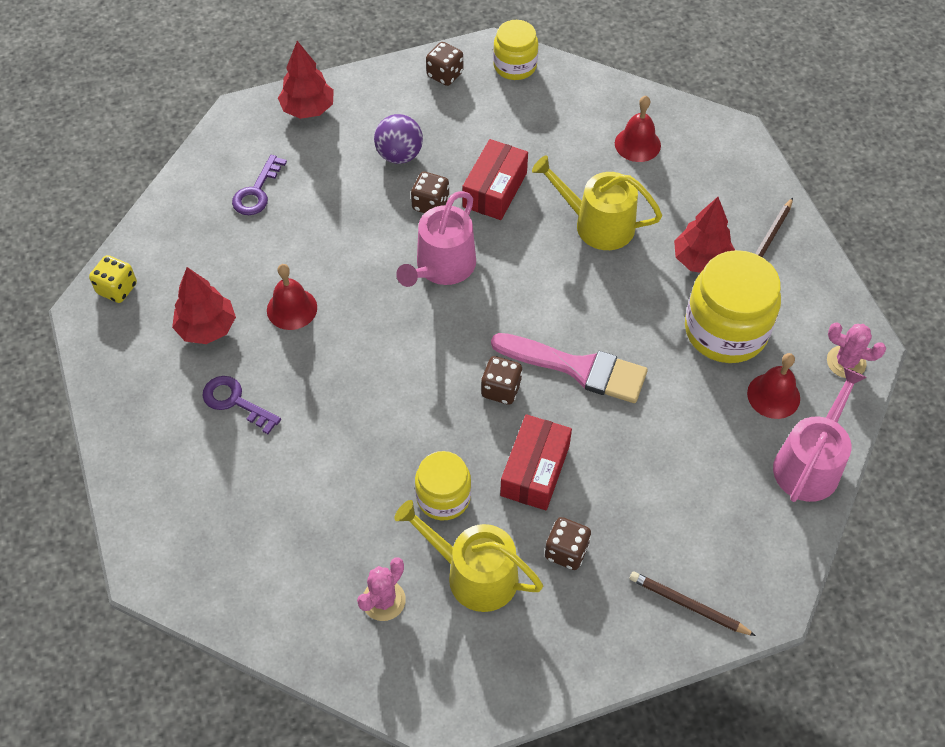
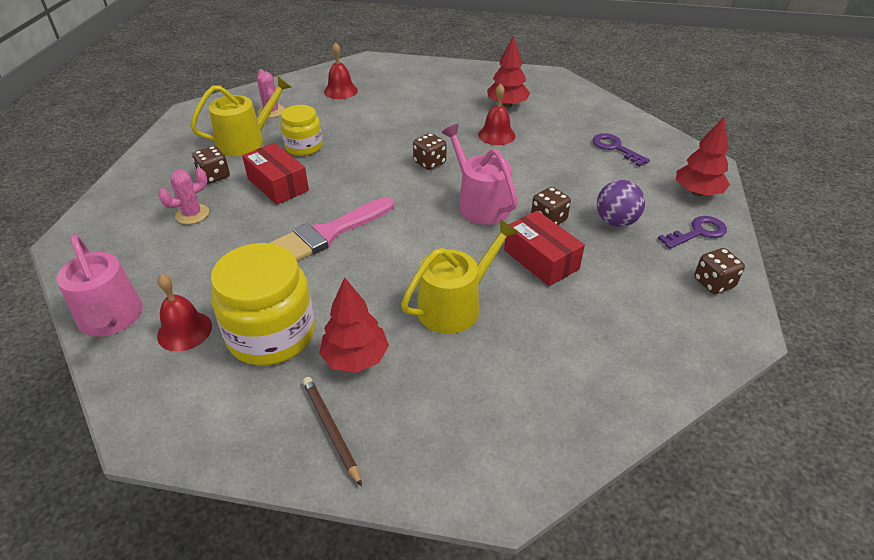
camera: 120 degrees right, 15 degrees down
(117, 289) = (562, 86): yellow dice -> none
(235, 401) = (444, 101): purple key -> purple key (698, 232)
(501, 389) = (350, 193): brown dice -> brown dice (429, 163)
(515, 66) = (709, 339): yellow jar -> none
(637, 144) = (538, 386): red bell -> red bell (340, 91)
(688, 605) = (118, 208): brown pencil -> none
(846, 362) = (150, 404): pink cactus -> pink cactus (192, 214)

